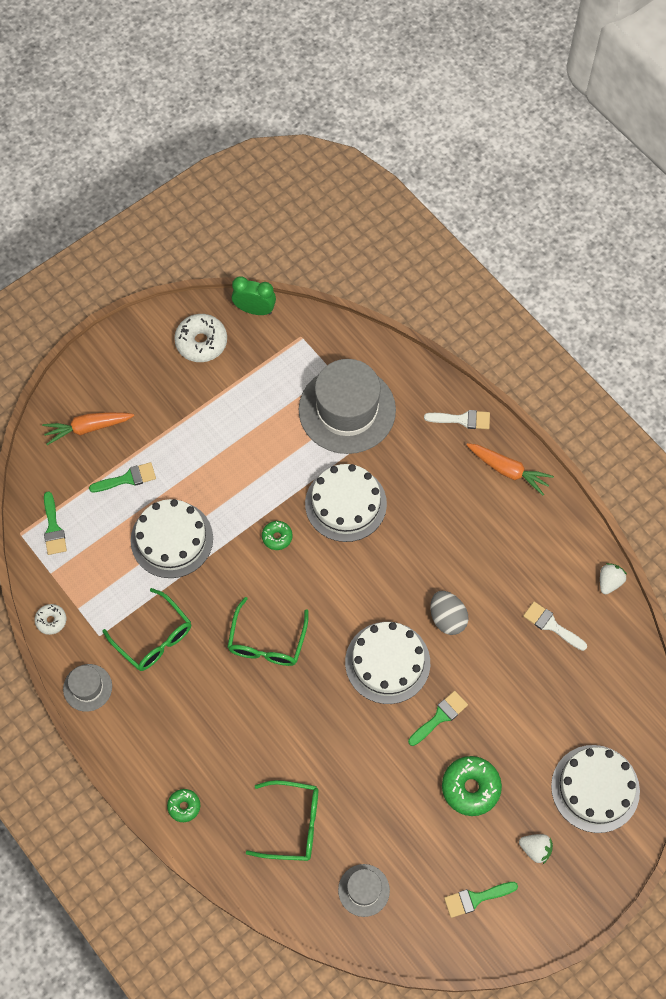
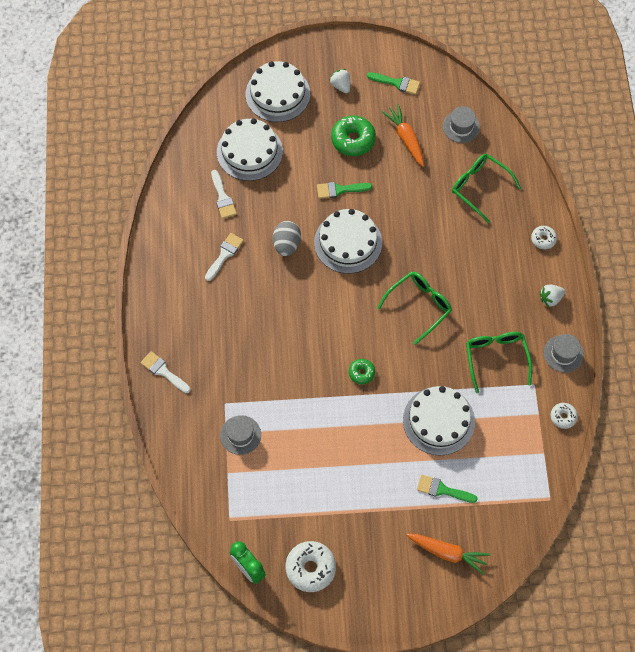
camera: 145 degrees left, 0 degrees up
(53, 528) = (522, 487): green brush -> none
(184, 806) = (543, 239): green donut -> white donut
(345, 503) = (295, 365): white cake -> white cake (249, 151)
(347, 410) = (240, 435): grey hat -> grey hat, size x0.47
(499, 566) = (224, 254): none -> white brush
(508, 470) = (163, 313): orange carrot -> orange carrot (405, 138)
(609, 582) = (162, 199): white strawberry -> white strawberry (550, 298)

